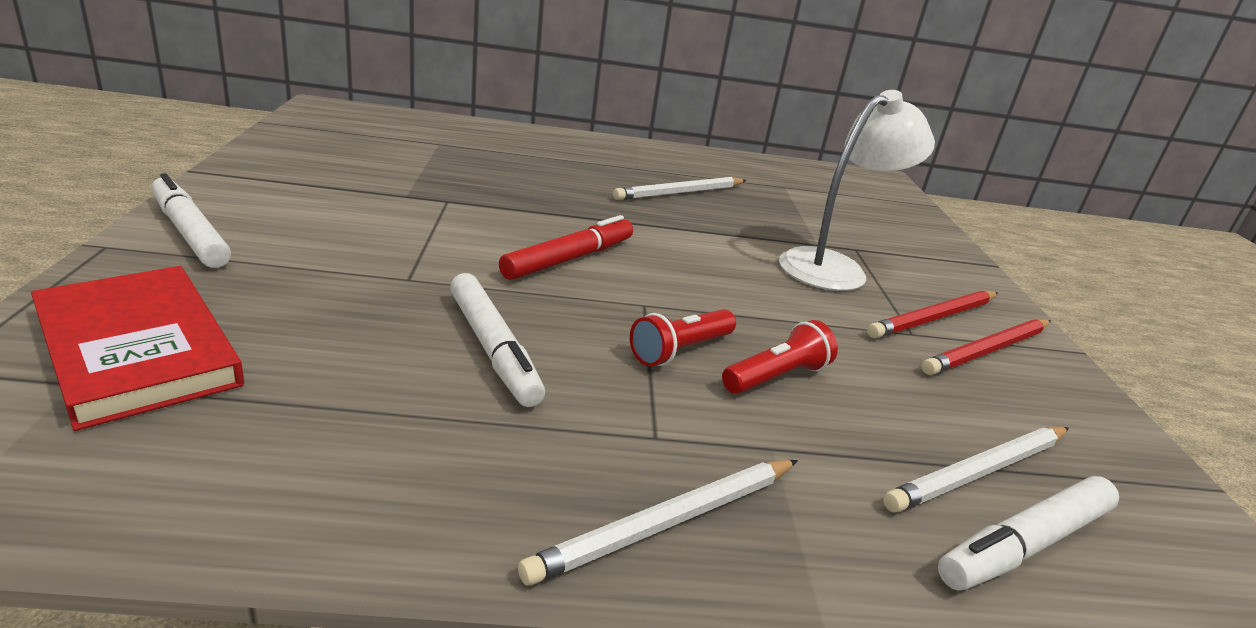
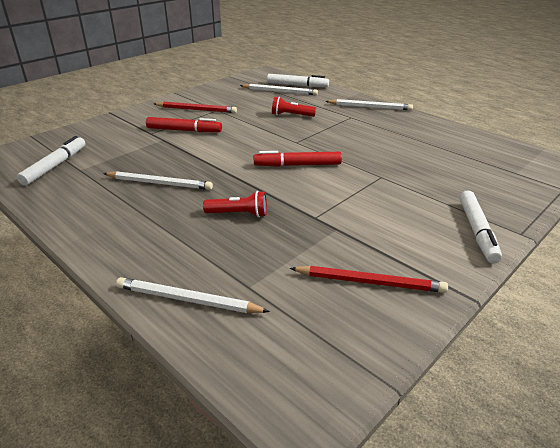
camera: 130 degrees left, 5 degrees up
(138, 349) = (496, 177): red book -> none
(476, 131) = (187, 300): none -> white pencil
(493, 348) = (373, 145): white marker -> white marker (55, 166)
(680, 351) = (309, 128): red flashlight -> red flashlight (239, 214)
(834, 267) = (184, 130): white lamp -> red marker
(988, 350) = (205, 100): red pencil -> red pencil (370, 282)

